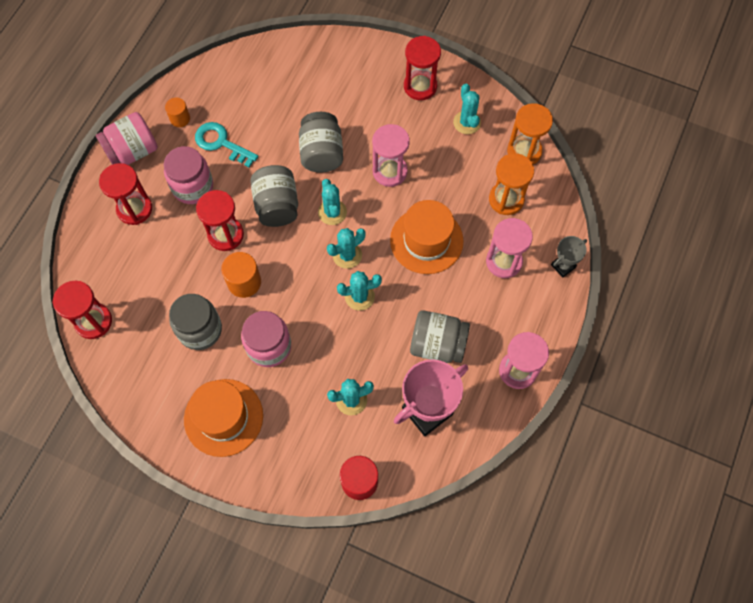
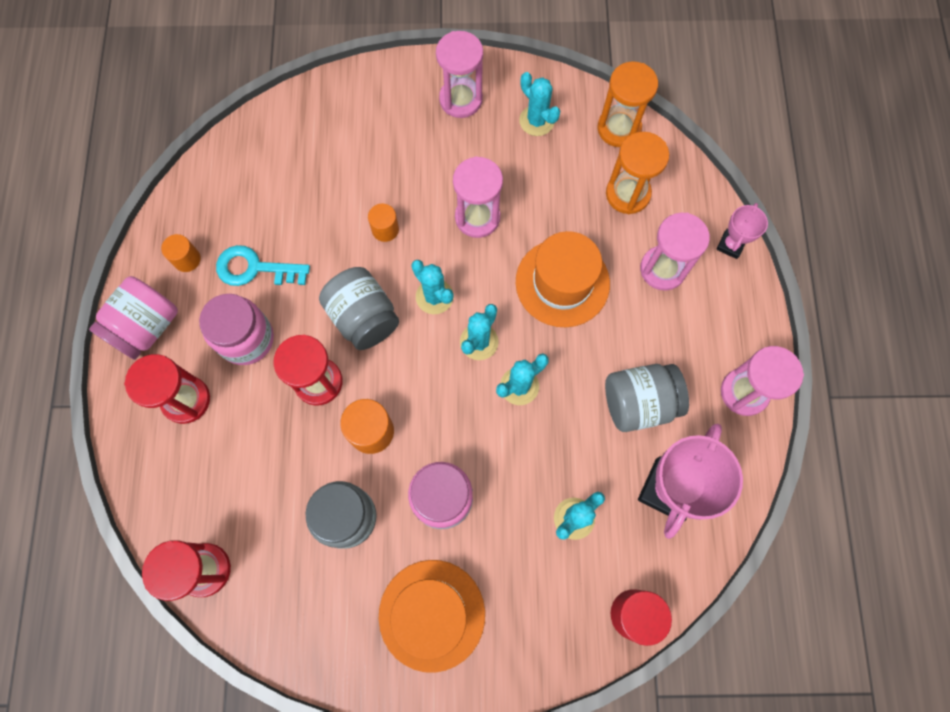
camera: 25 degrees left, 5 degrees up
(322, 153) = (385, 229): grey jar -> orange cylinder
(420, 86) = (461, 99): red hourglass -> pink hourglass
(563, 266) = (730, 245): grey trophy -> pink trophy

